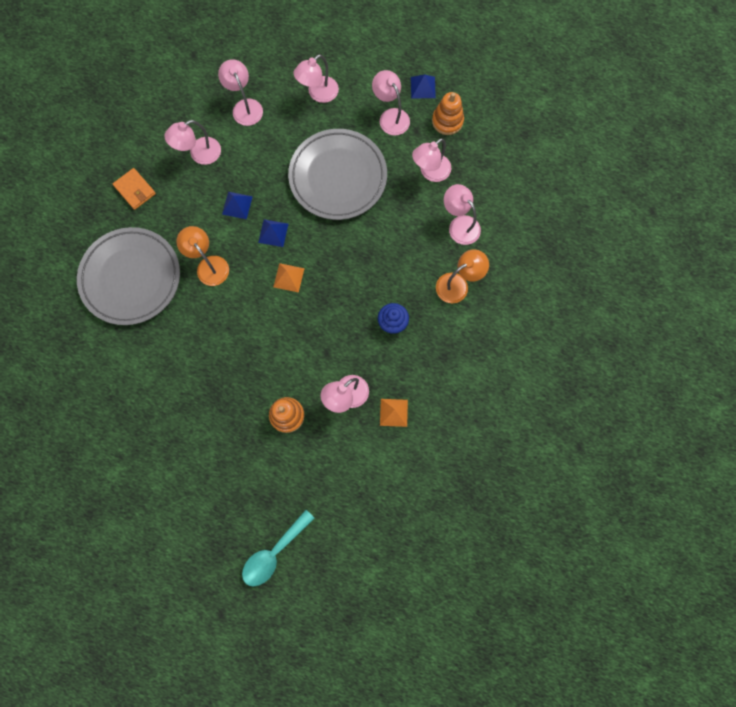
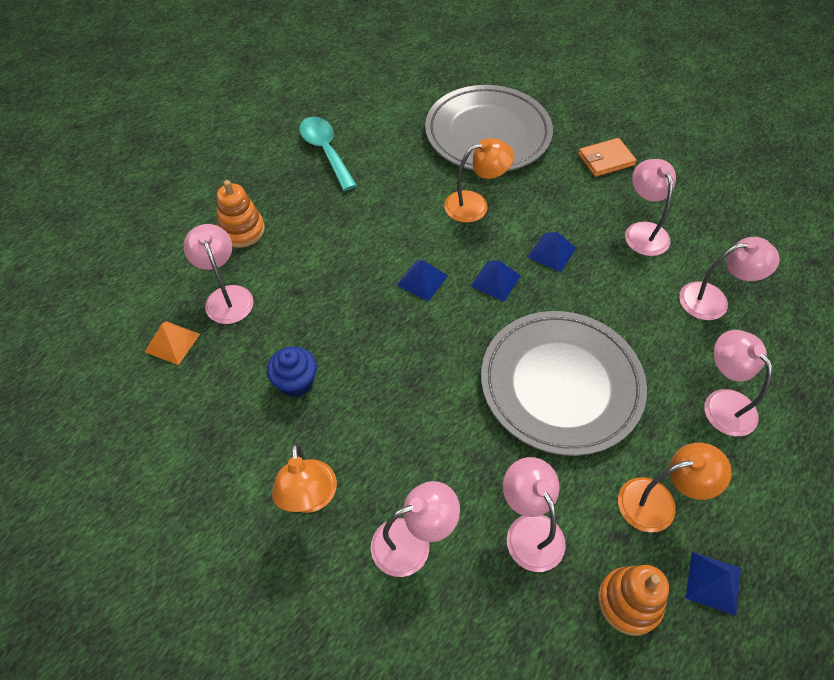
camera: 110 degrees right, 20 degrees down
(273, 553) = (100, 180): turquoise spoon -> turquoise spoon (325, 151)
(288, 277) = (422, 280): orange pyramid -> blue pyramid
(390, 116) = (658, 502): pink lamp -> orange lamp

